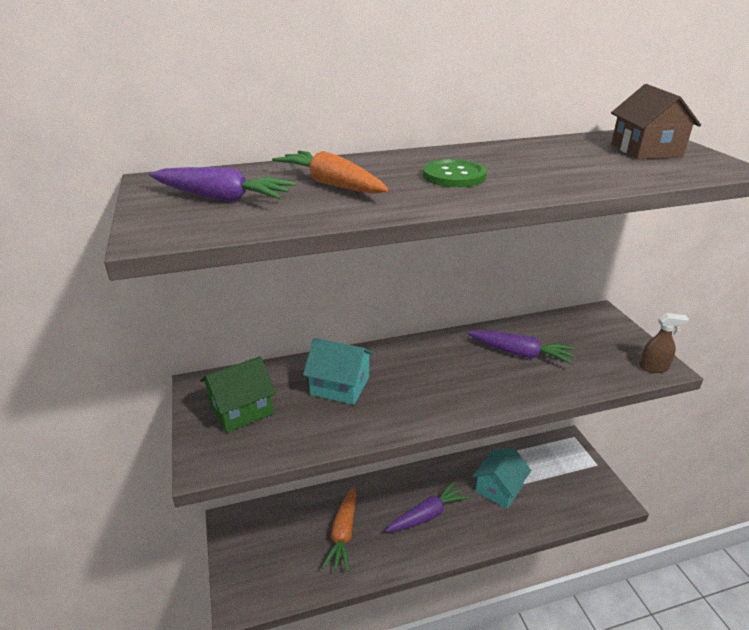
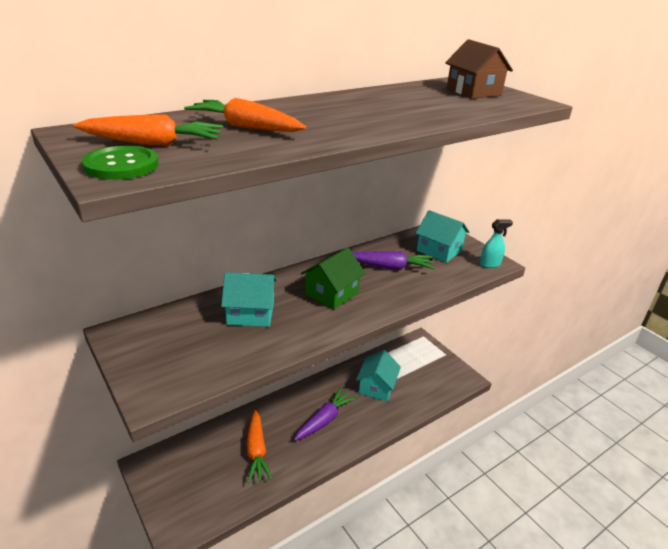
camera: 20 degrees left, 0 degrees up
(222, 198) = (153, 143): purple carrot -> orange carrot
(241, 409) = (167, 347): green house -> green house (332, 293)
(454, 176) = (343, 116): green button -> green button (121, 165)
(590, 341) = (439, 250): none -> turquoise house
(653, 367) = (490, 264): brown spray bottle -> turquoise spray bottle

